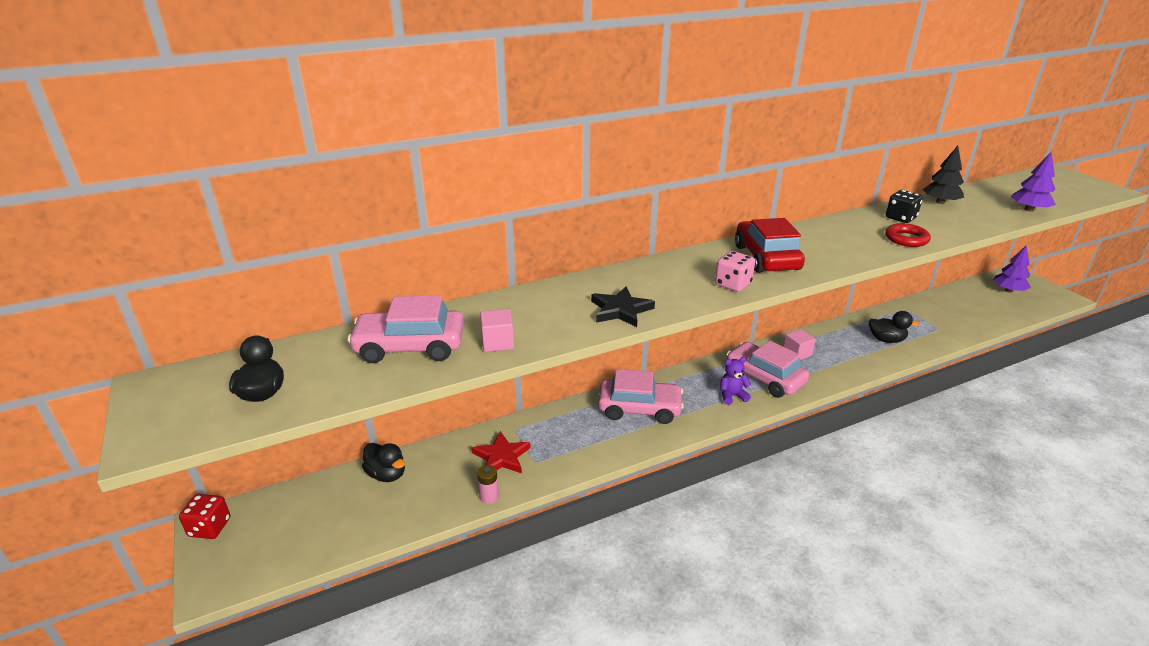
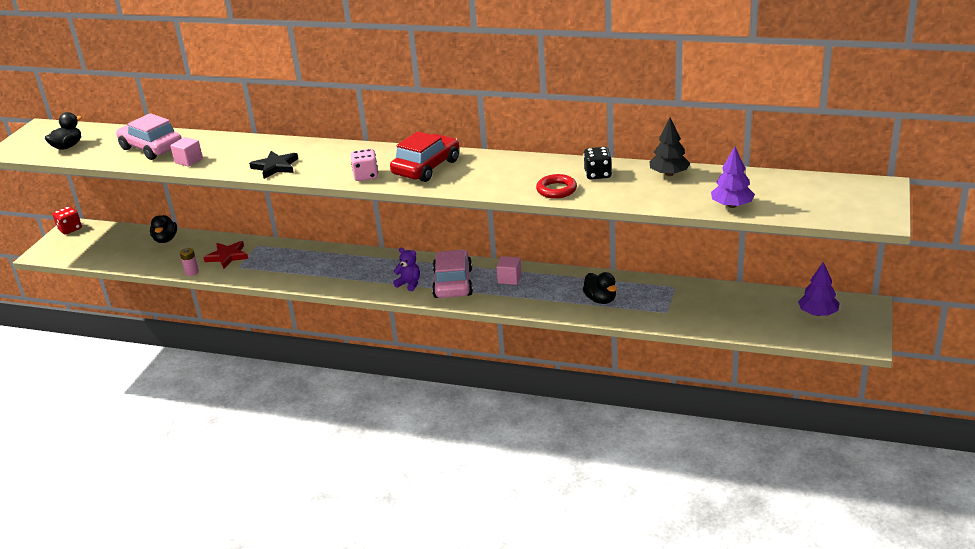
camera: 45 degrees right, 0 degrees up
(639, 408) = (340, 265): pink car -> none

